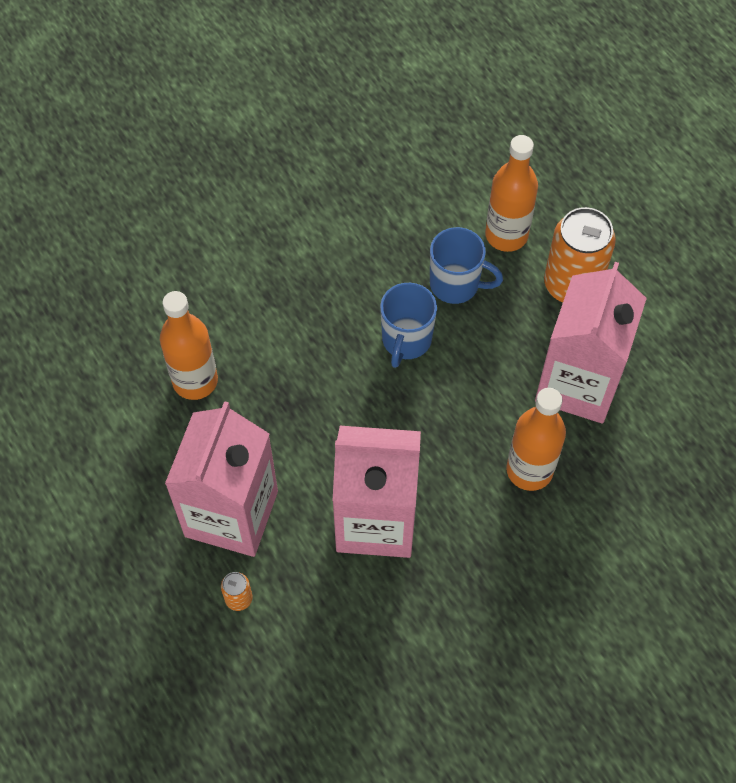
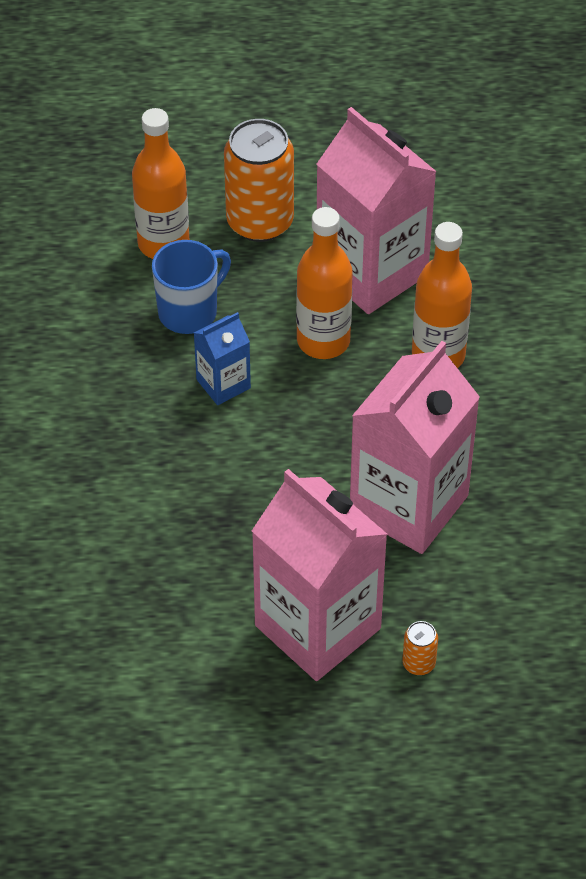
camera: 60 degrees left, 10 degrees down
(195, 381) = (135, 590): orange bottle -> orange bottle (323, 341)
(406, 340) = (223, 384): blue mug -> blue carton

